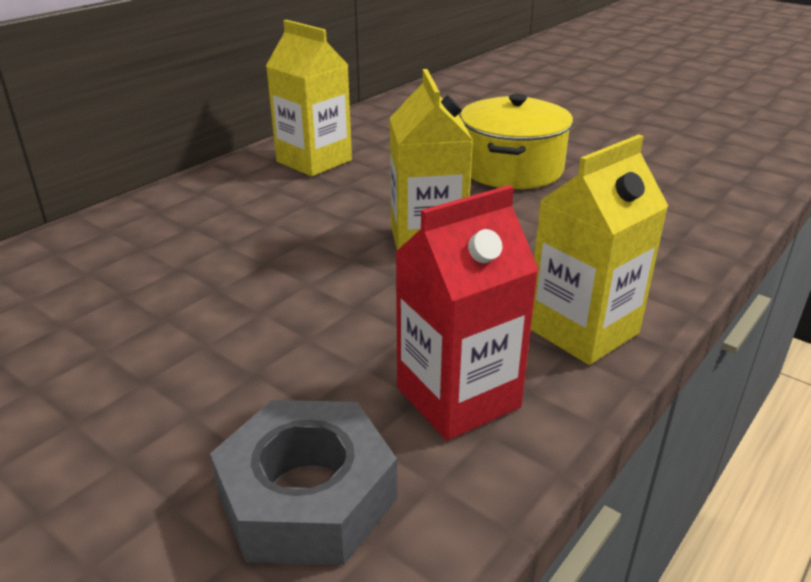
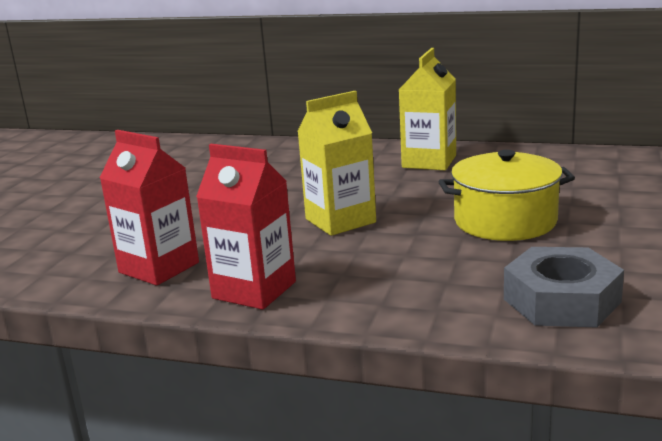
camera: 70 degrees right, 10 degrees down
(307, 496) = (69, 252): grey nut -> grey nut (561, 300)
(582, 330) = (254, 290): yellow carton -> red carton

